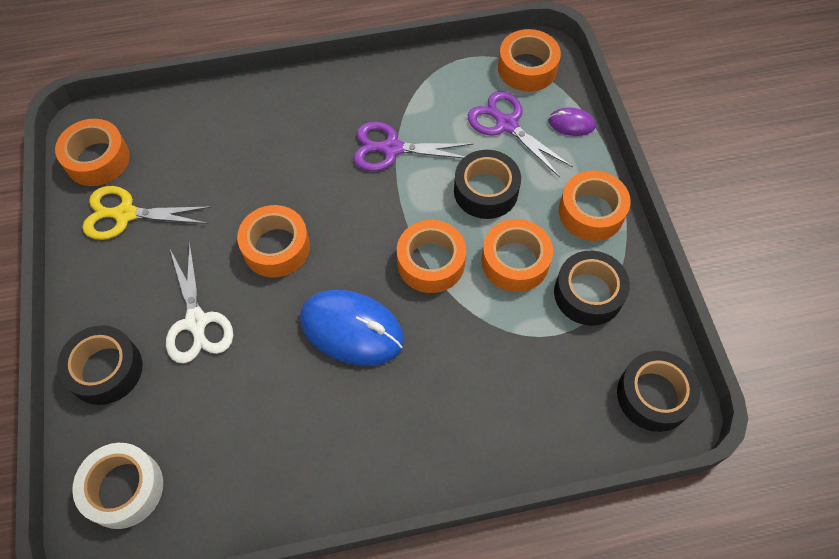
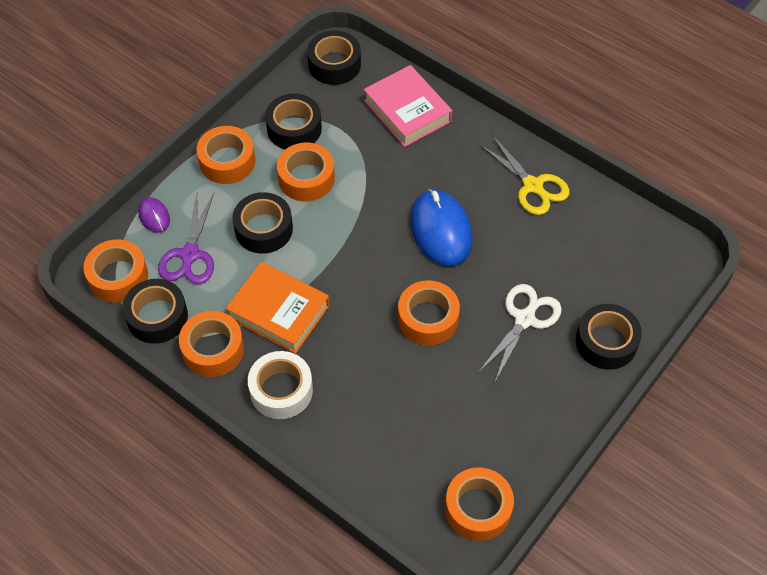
camera: 130 degrees left, 5 degrees down
(124, 488) = (651, 267): white tape -> white tape (281, 390)
(125, 214) = (500, 440): yellow scissors -> yellow scissors (533, 186)
(391, 148) = (278, 311): purple scissors -> orange book
(431, 262) = (351, 222): orange tape -> orange tape (213, 349)
(464, 71) = (157, 317): none -> black tape
(526, 418) = (407, 111): none -> pink book

